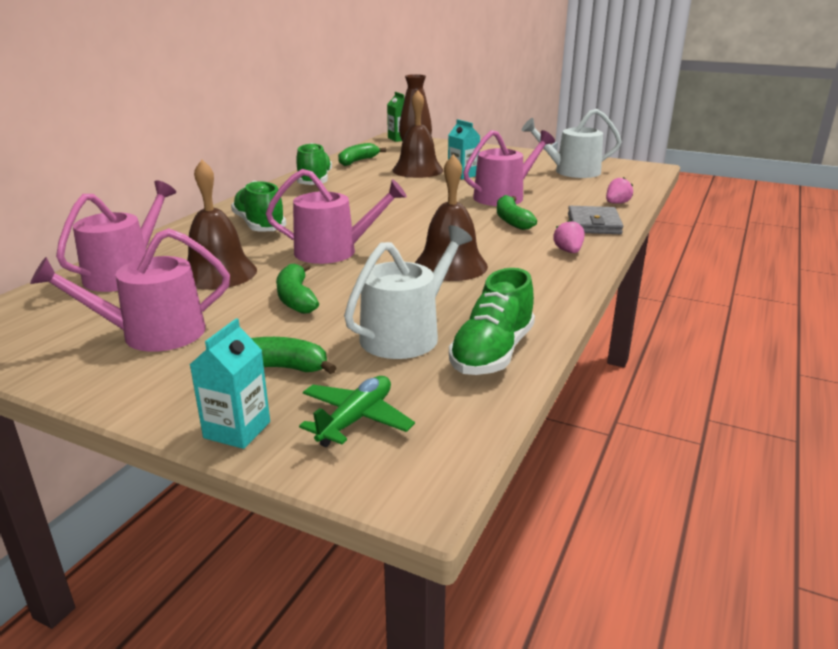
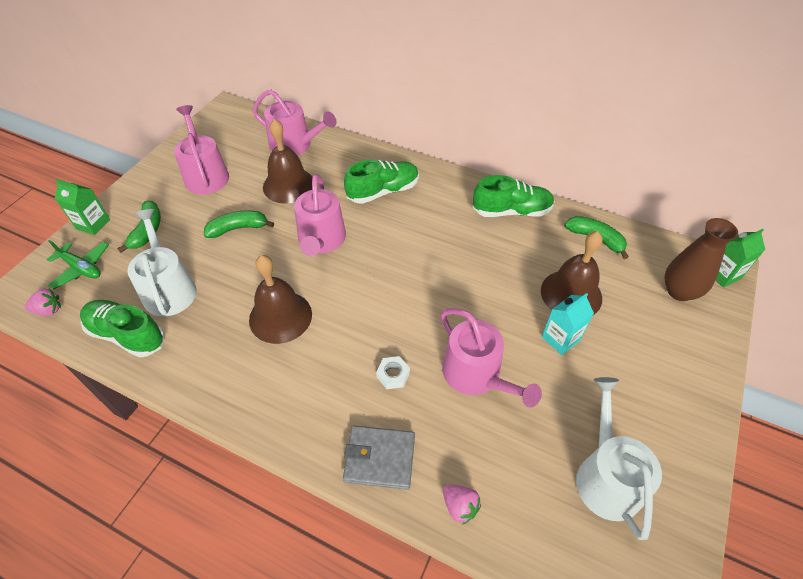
camera: 90 degrees right, 25 degrees up
(237, 430) = (93, 224): turquoise carton -> green carton
(406, 334) = (169, 288): white watering can -> white watering can turned 150 degrees counterclockwise
(512, 220) = (393, 375): green banana -> white nut
(568, 251) = (300, 416): pink strawberry -> pink strawberry (49, 310)

